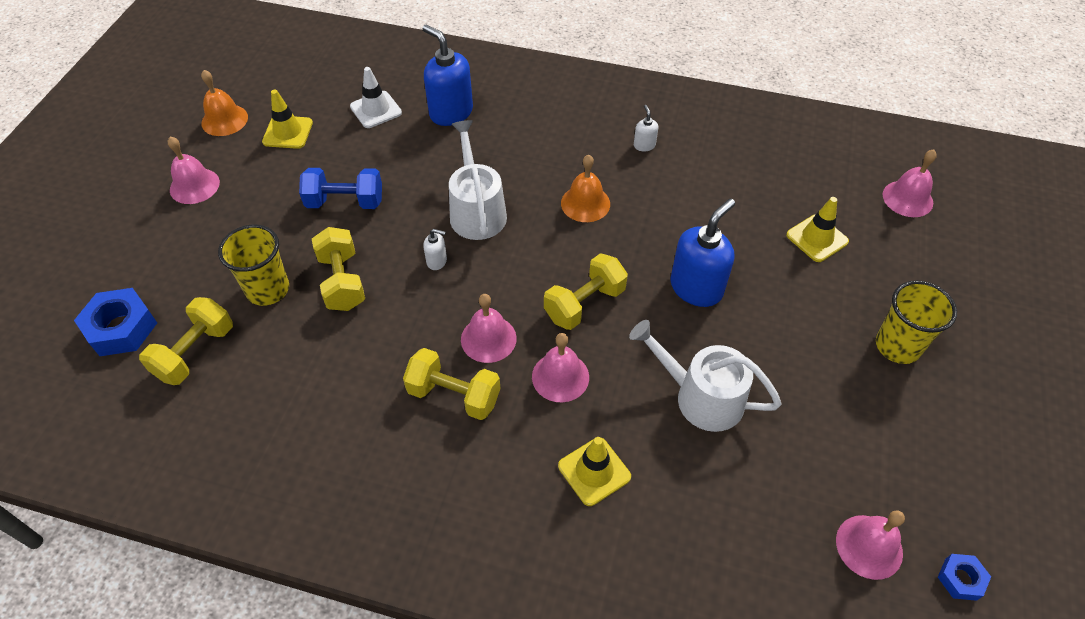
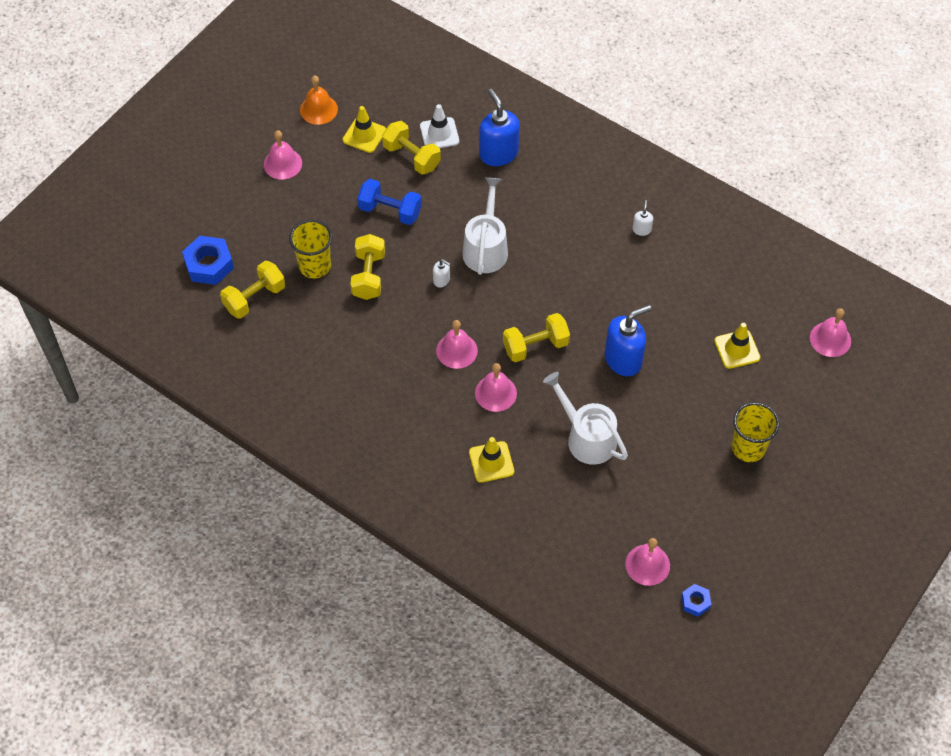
camera: 20 degrees right, 5 degrees up
(454, 395) = (418, 383): yellow dumbbell -> yellow dumbbell (412, 157)
(585, 203) = (571, 266): orange bell -> none

